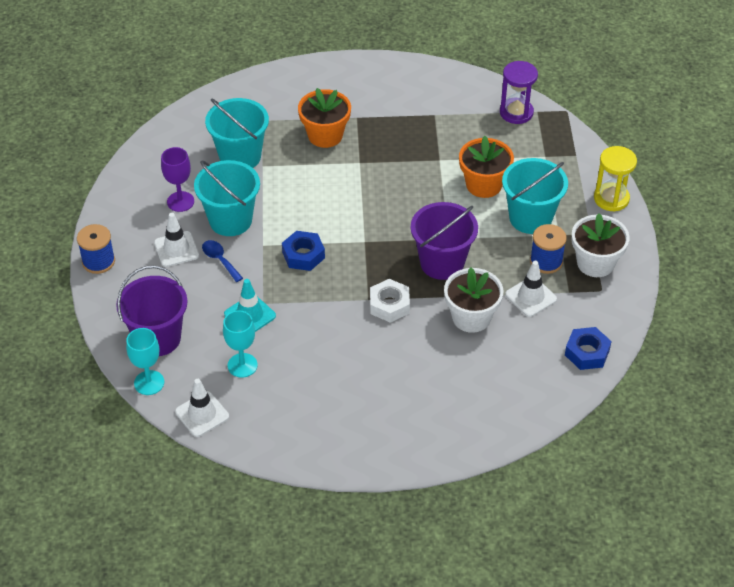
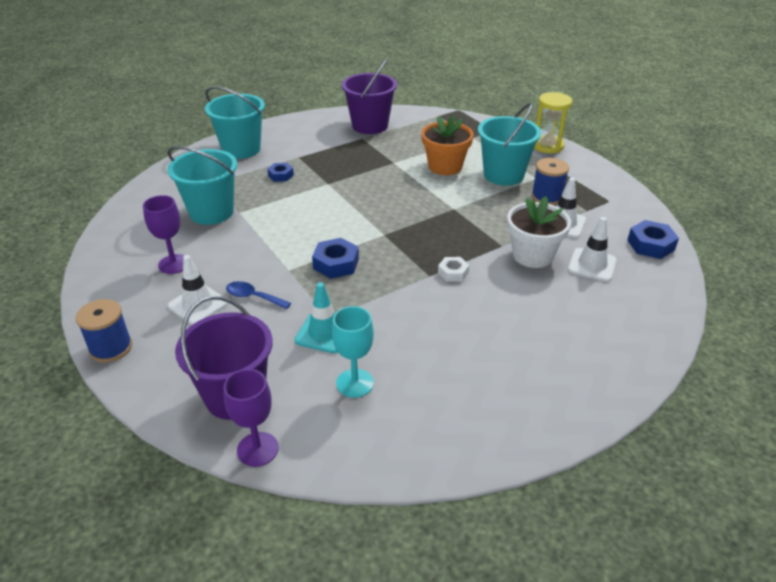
camera: 30 degrees left, 10 degrees down
(149, 383) = (257, 449): turquoise goblet -> purple goblet
(202, 414) = (349, 455): white traffic cone -> white traffic cone (592, 265)
(230, 220) = (239, 261): turquoise bucket -> turquoise bucket (241, 149)
(325, 135) = (281, 175): orange flower pot -> blue nut
(389, 305) = (453, 273): white nut -> white nut, size x0.64
(442, 263) = (466, 226): purple bucket -> purple bucket (370, 126)
(516, 112) = (423, 120): purple hourglass -> none
(595, 263) = (583, 186): white flower pot -> none

